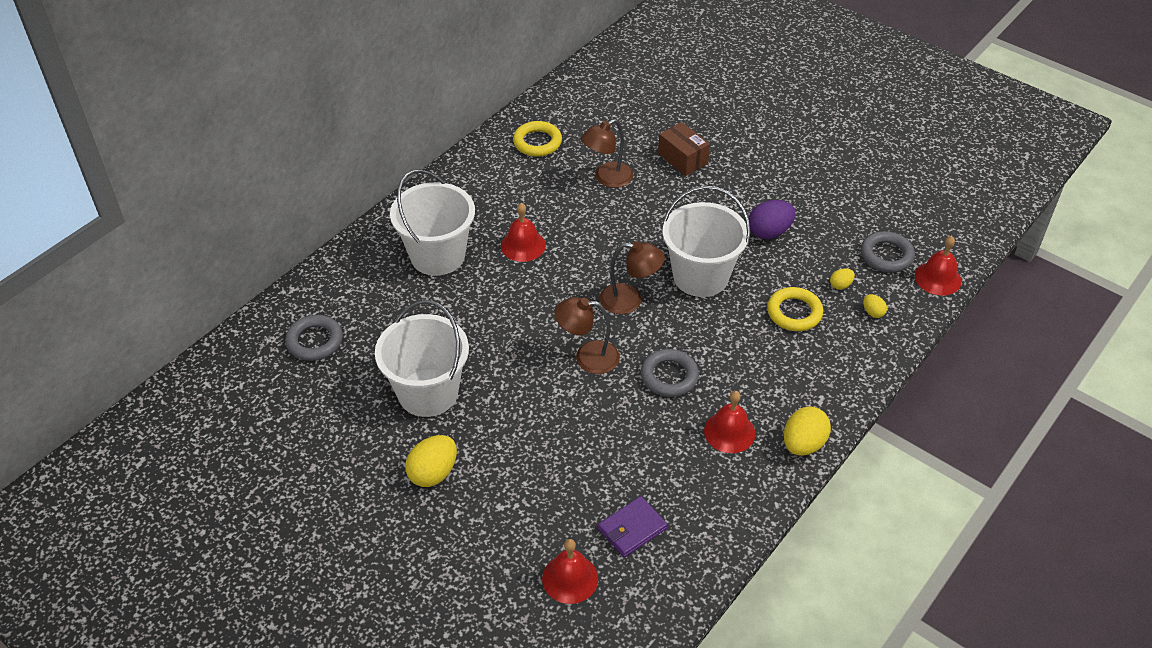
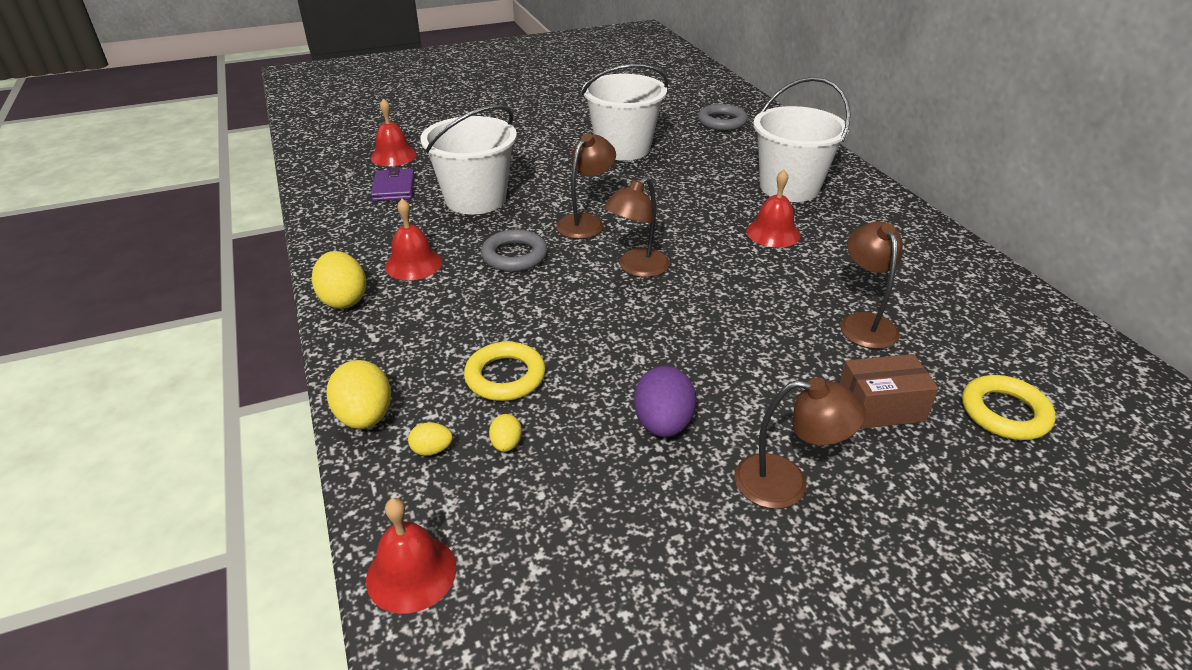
camera: 120 degrees right, 10 degrees down
(433, 473) = (544, 134): yellow egg -> yellow egg (365, 417)
(537, 142) = (967, 294): yellow ring -> yellow ring (1004, 413)
(700, 276) = (630, 328): white bucket -> white bucket (475, 199)
(768, 178) = (786, 483): none -> brown lamp
(886, 255) = (513, 534): grey ring -> none

